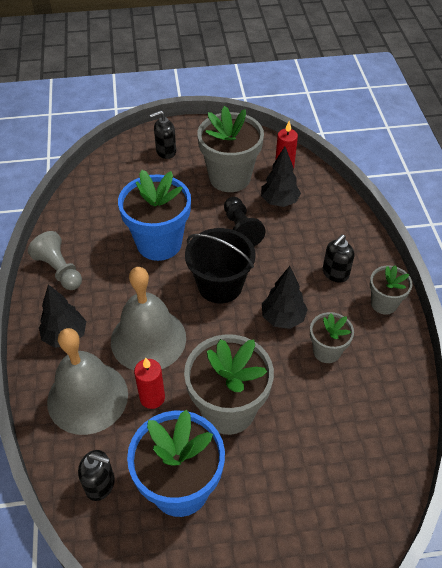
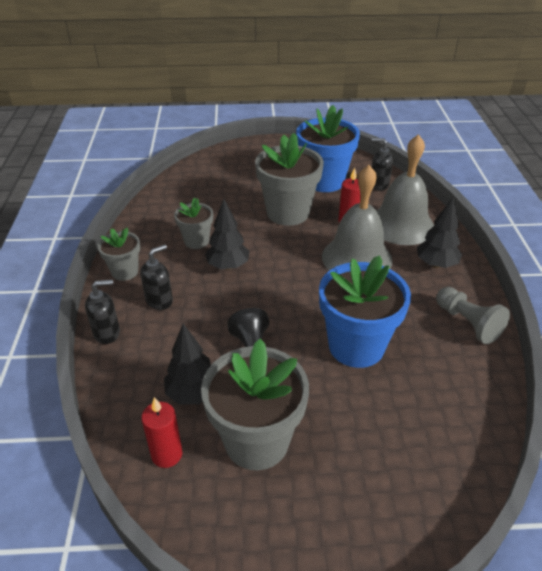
camera: 175 degrees left, 10 degrees down
(165, 152) = (362, 507): black soap dispenser -> black soap dispenser (107, 333)
(220, 285) = (286, 297): black bucket -> none

